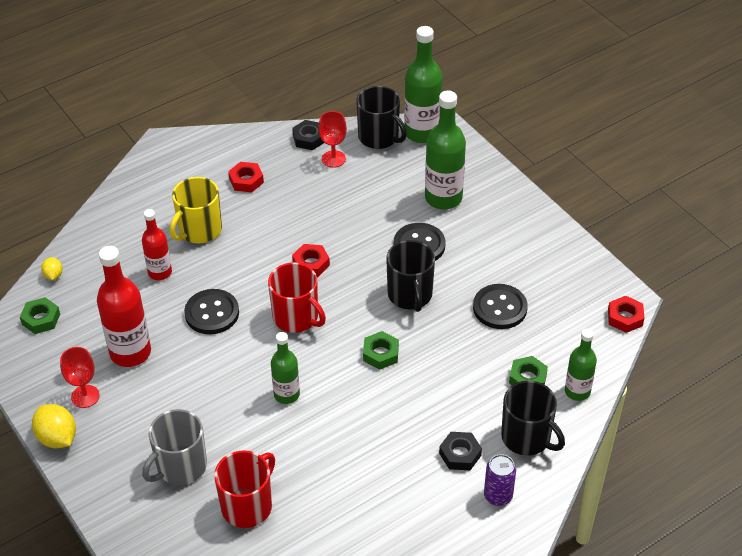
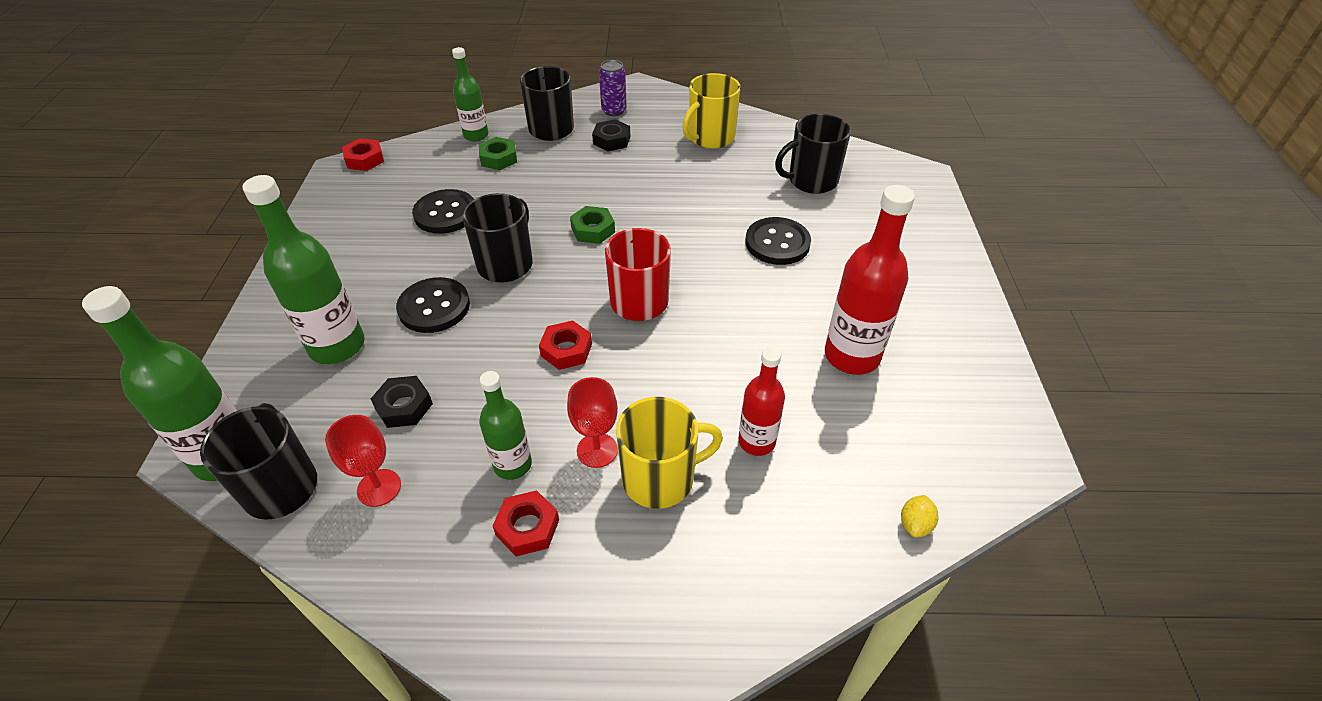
camera: 145 degrees left, 0 degrees up
(41, 319) = (955, 460): green nut -> none
(57, 438) = (975, 308): yellow lemon -> none
(85, 396) = (928, 334): red goblet -> red goblet (597, 450)
(180, 467) = (855, 230): grey mug -> none
(212, 313) = (727, 352): black button -> black button (777, 243)
(248, 505) = (811, 181): red mug -> black mug
(286, 394) = (712, 239): green bottle -> green bottle (512, 465)
(309, 139) = (366, 552): black nut -> black nut (404, 406)
(376, 511) = (710, 138): none -> yellow mug

